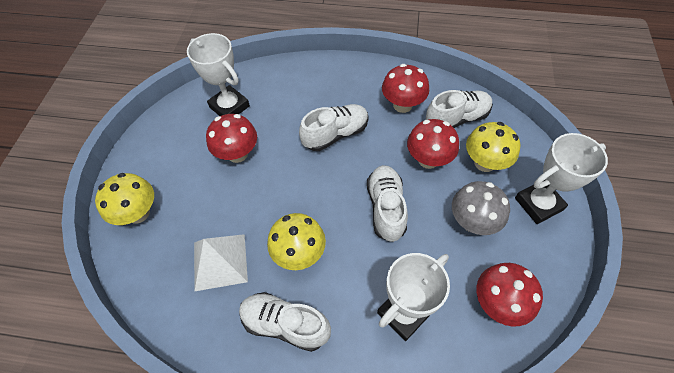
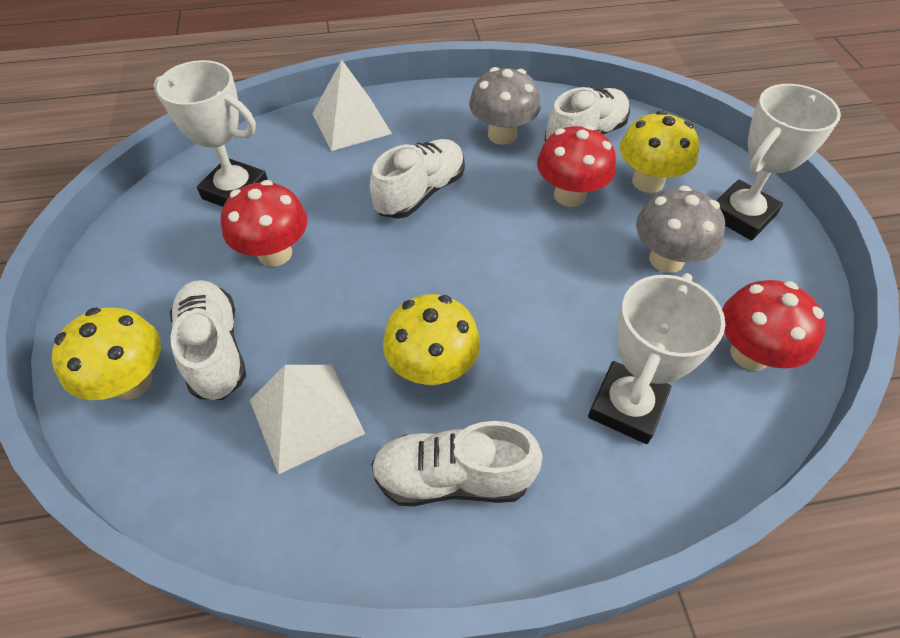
camera: 20 degrees left, 5 degrees down
(312, 75) = (351, 123): none -> white pyramid
(386, 208) = (537, 272): white shoe -> white shoe (214, 350)
(402, 105) = (502, 135): red mushroom -> grey mushroom

